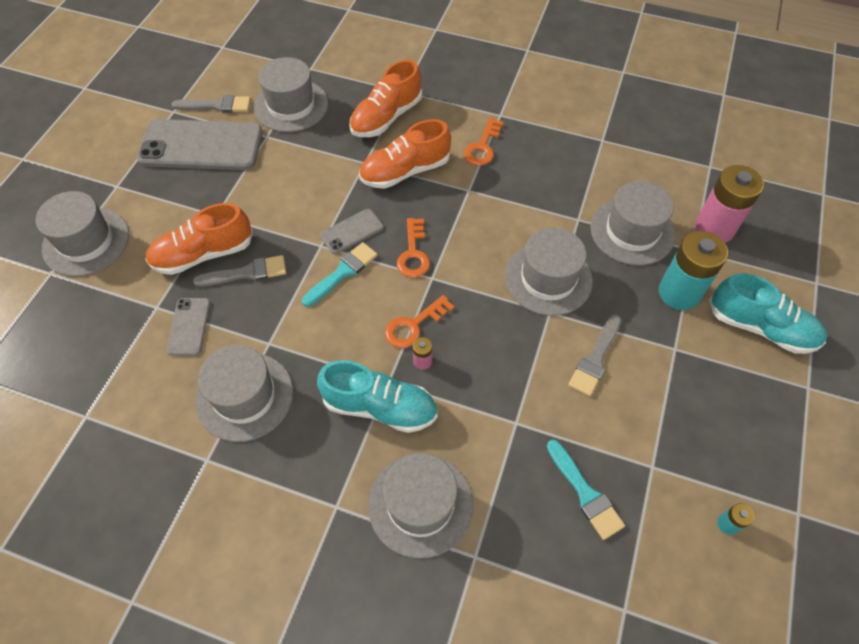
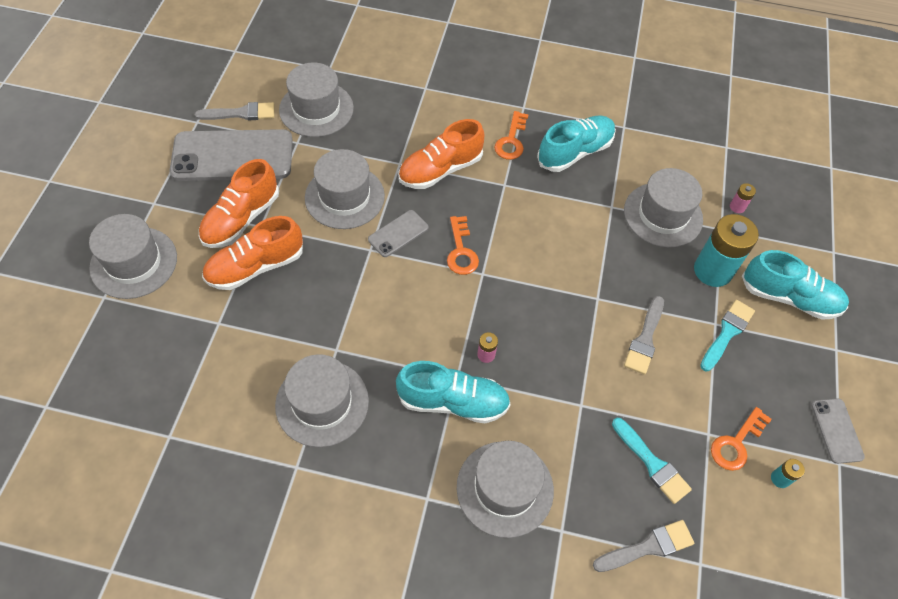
camera: 10 degrees left, 0 degrees up
(189, 327) = (255, 340): grey phone -> grey phone (836, 430)
(246, 273) = (302, 282): grey brush -> grey brush (648, 547)
(342, 273) = (396, 275): turquoise brush -> turquoise brush (727, 333)
(386, 117) = (413, 116): orange shoe -> orange shoe (241, 219)
(414, 325) = (472, 321): orange key -> orange key (736, 443)
(547, 162) = (575, 152): none -> turquoise shoe
(548, 278) = (591, 266): grey hat -> grey hat (344, 197)
(714, 228) = (737, 207): pink battery -> pink battery, size x0.43

